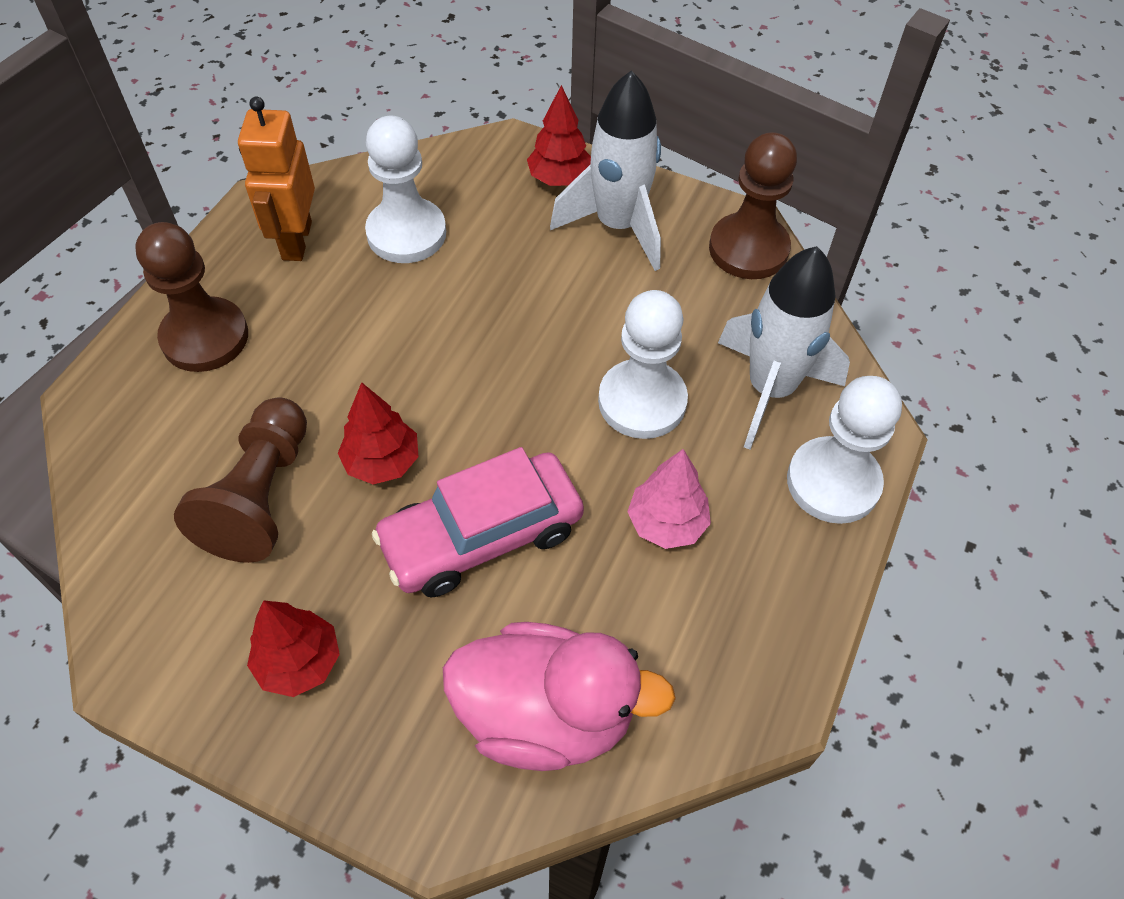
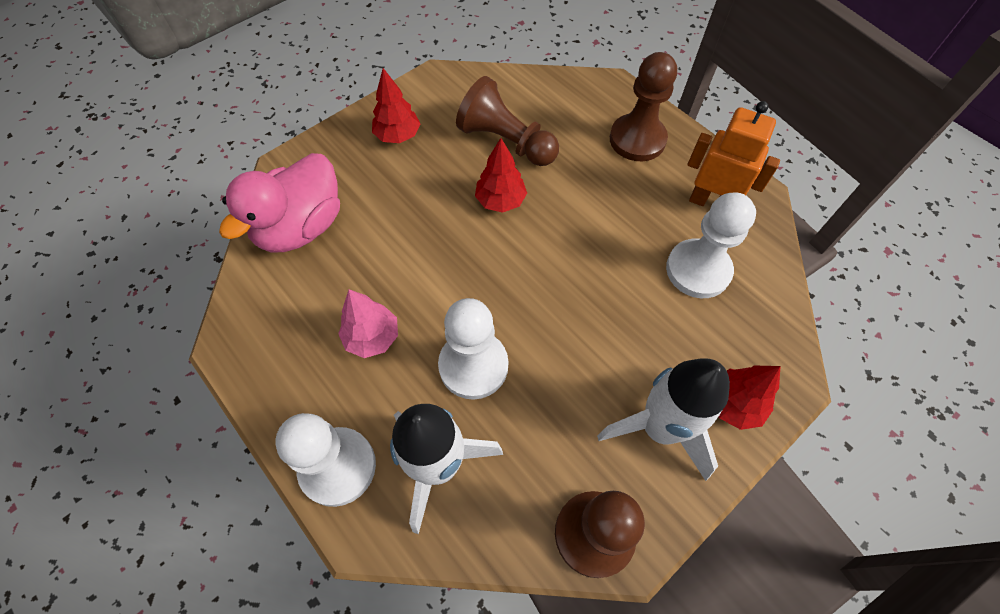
camera: 115 degrees right, 5 degrees up
(482, 536) = (423, 234): pink car -> none

